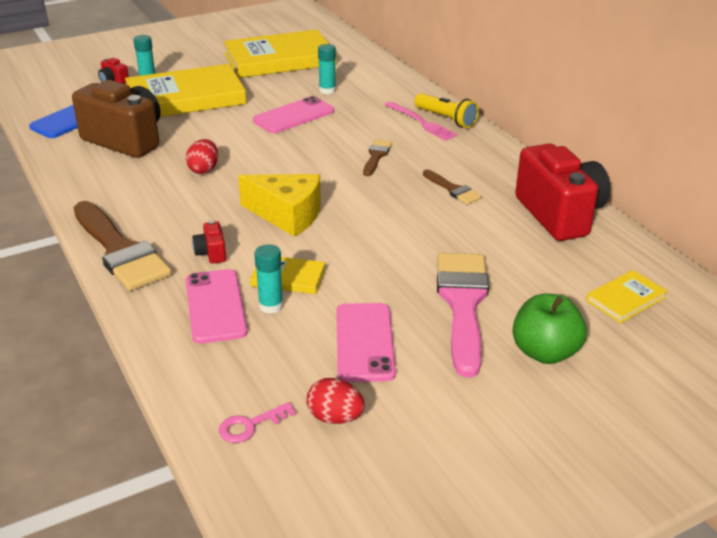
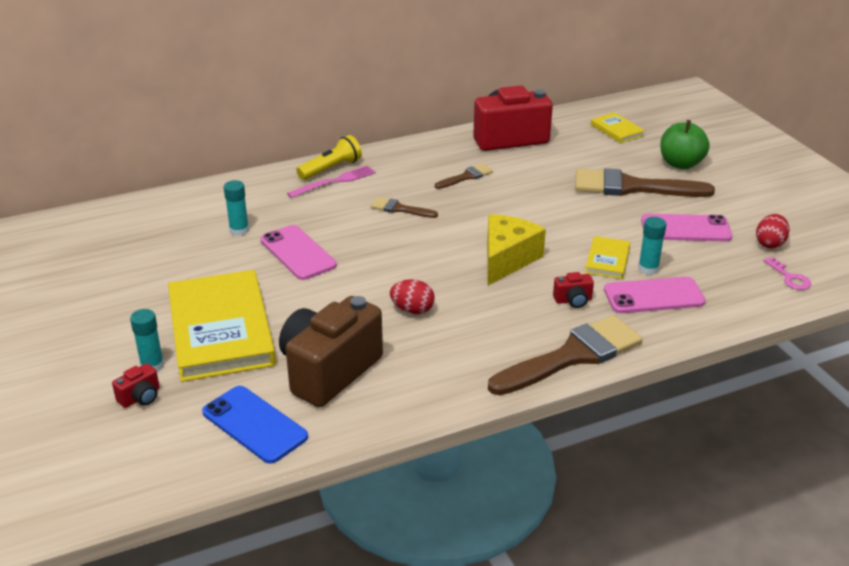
camera: 85 degrees left, 0 degrees up
(279, 59) = (132, 260): yellow book -> none
(463, 304) = (632, 187): pink brush -> brown brush

